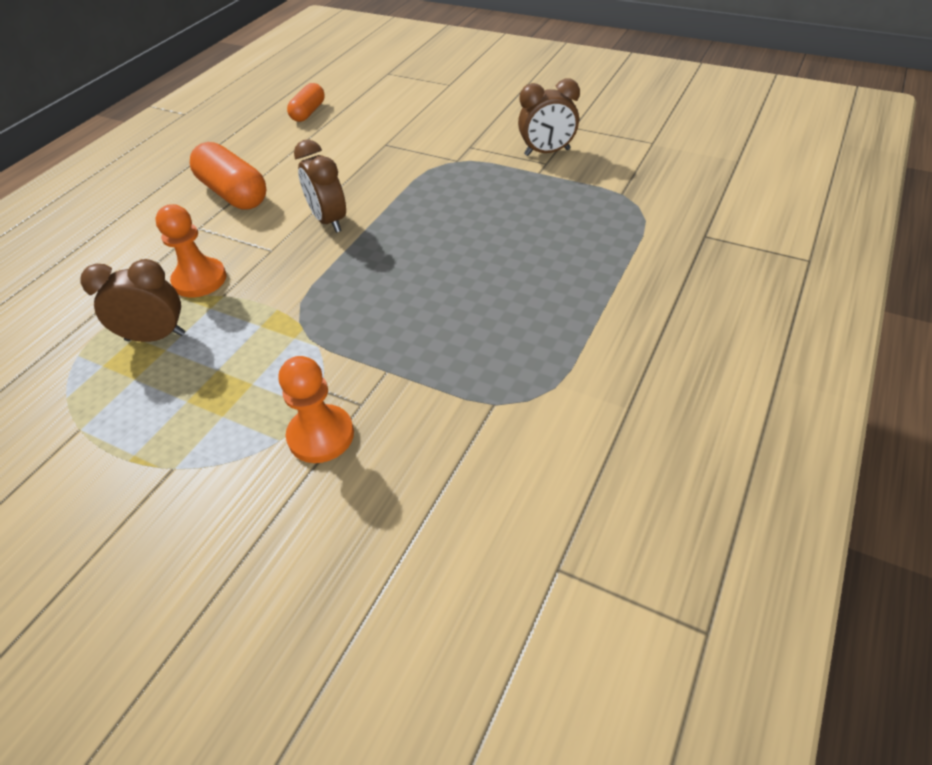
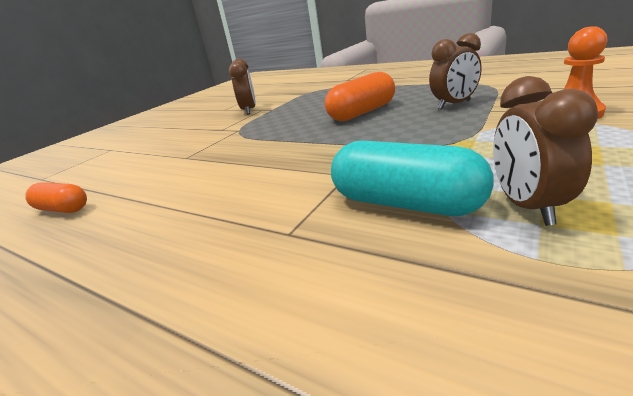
camera: 85 degrees left, 20 degrees down
(200, 280) = (405, 203): orange pawn -> turquoise capsule
(233, 193) = (217, 223): orange capsule -> orange capsule (362, 112)
(329, 221) = (303, 157): brown clock -> brown clock (454, 105)

